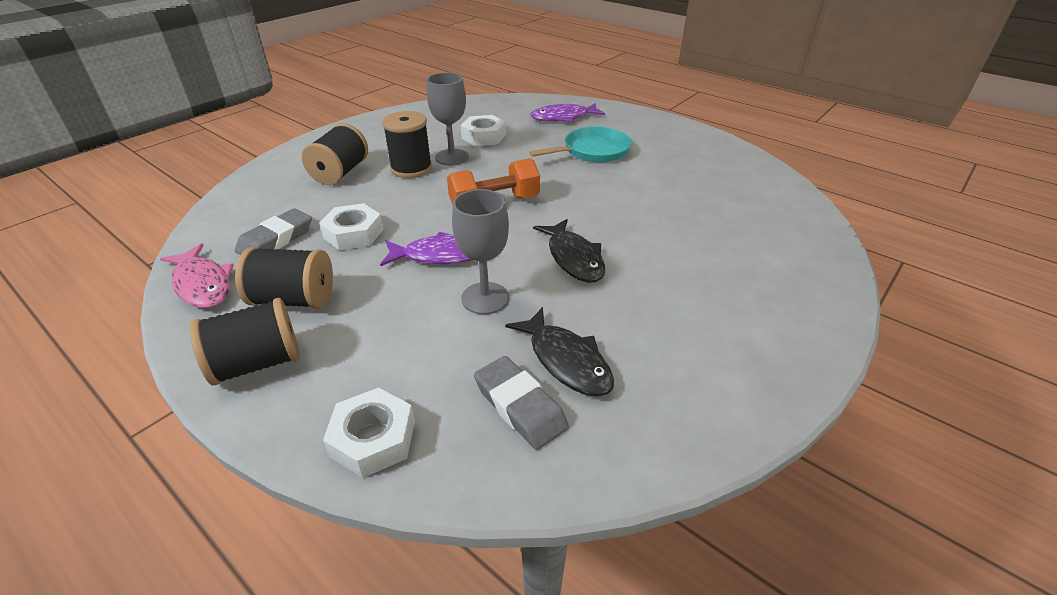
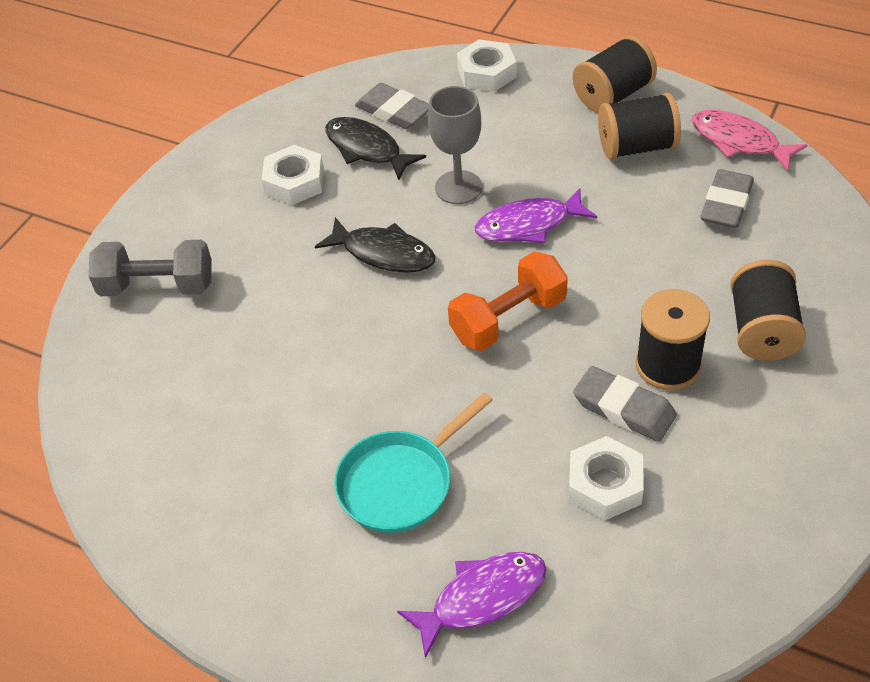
camera: 170 degrees right, 10 degrees up
(353, 234) = (648, 231): white nut -> white nut (294, 182)
(452, 157) = (624, 408): grey goblet -> grey eraser
(574, 258) = (383, 253): black fish -> black fish turned 150 degrees clockwise
(780, 271) = (157, 286): none -> grey dumbbell

